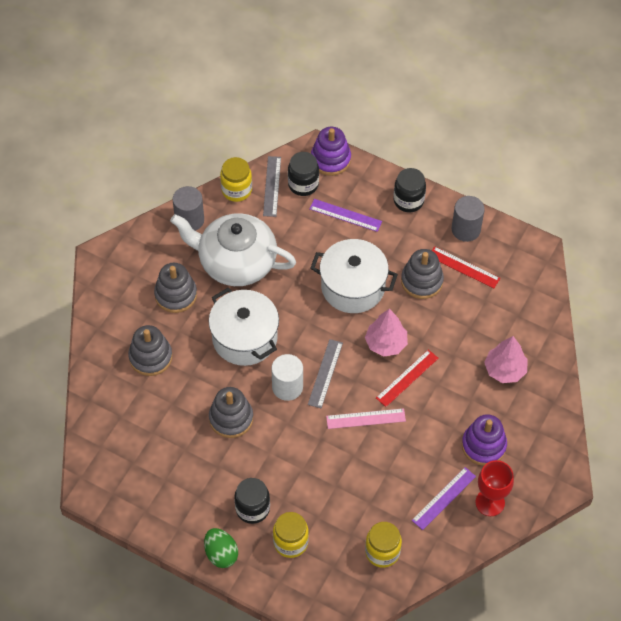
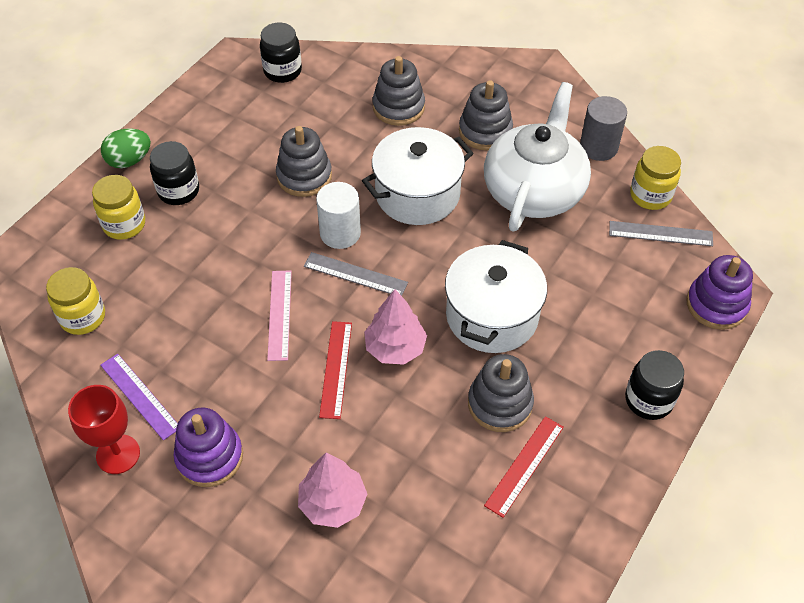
camera: 95 degrees right, 5 degrees down
(303, 184) = (667, 269): black jar -> black jar (282, 71)
(345, 215) = (616, 316): purple ruler -> none
(407, 378) = (336, 369): red ruler -> red ruler turned 45 degrees clockwise
(466, 229) = (597, 477): grey cylinder -> none

